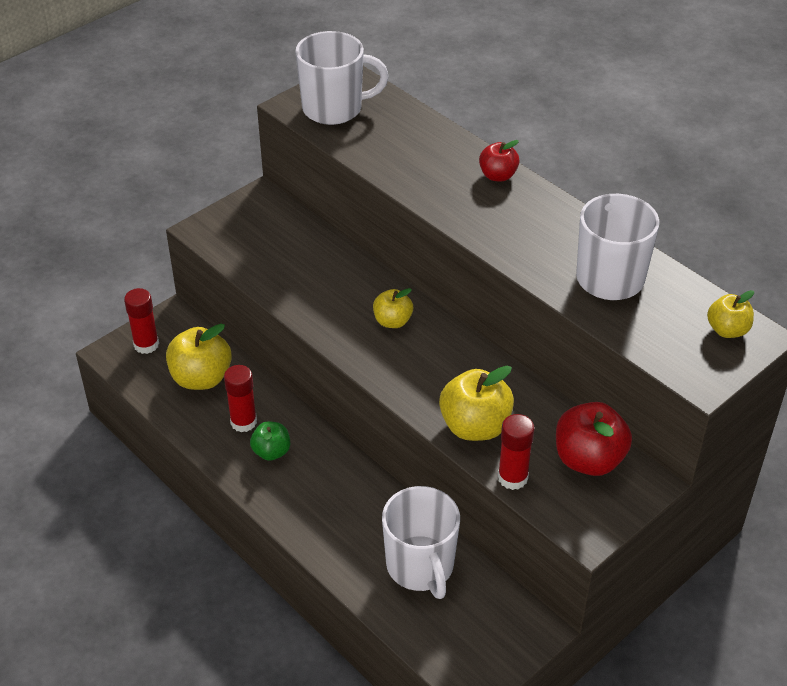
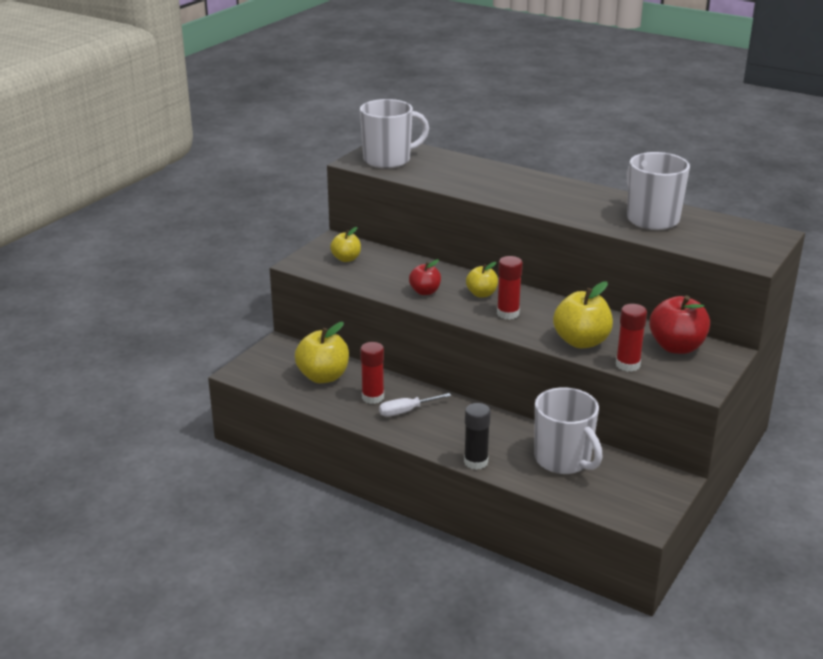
camera: 15 degrees left, 15 degrees down
(146, 344) = (266, 363): red glue stick -> red glue stick (508, 313)
(271, 452) = (406, 411): green apple -> white screwdriver
(317, 547) = (476, 462): none -> black glue stick
(498, 175) = (534, 179): red apple -> red apple (425, 292)
(727, 330) = (752, 234): yellow apple -> yellow apple (346, 259)

